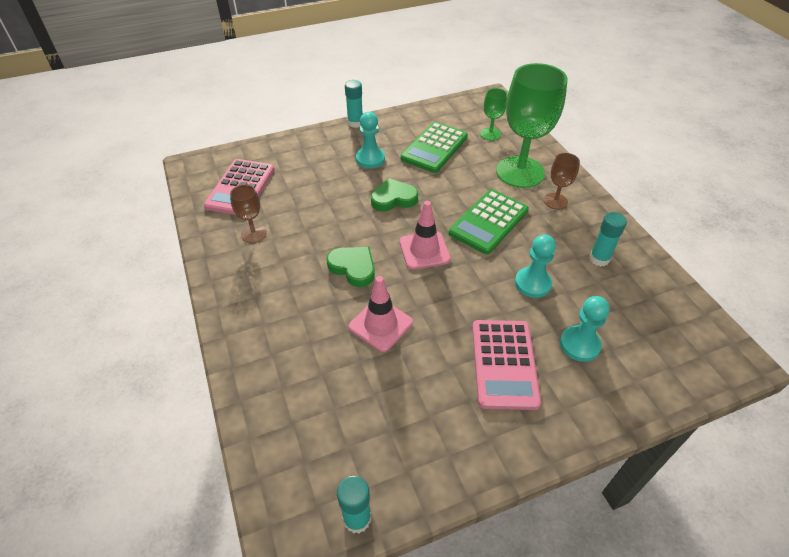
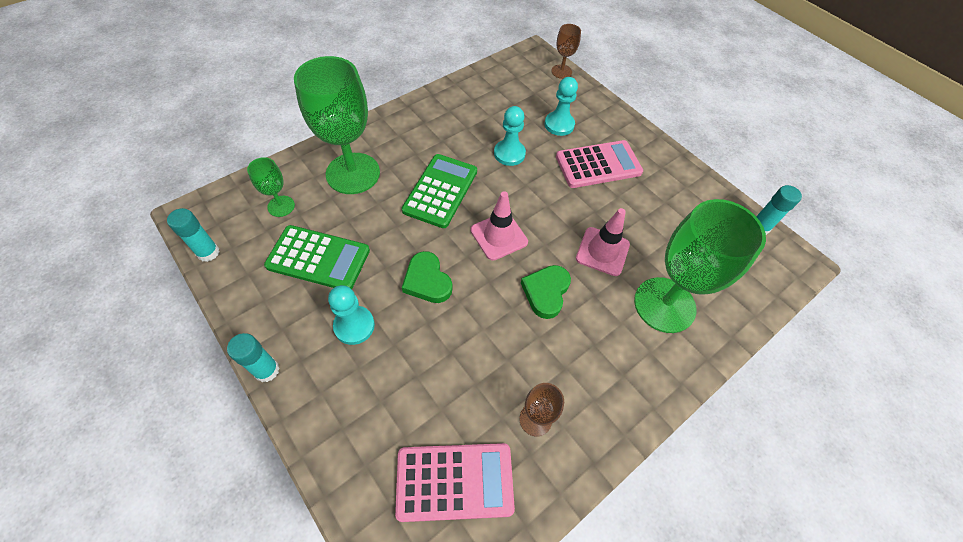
camera: 110 degrees left, 10 degrees up
(301, 355) = (664, 305): none -> green goblet
(488, 222) = (440, 191): green calculator -> green calculator turned 90 degrees counterclockwise
(555, 201) = (395, 144): brown goblet -> brown goblet (561, 71)
(599, 259) = (464, 114): turquoise glue stick -> turquoise glue stick (208, 252)

